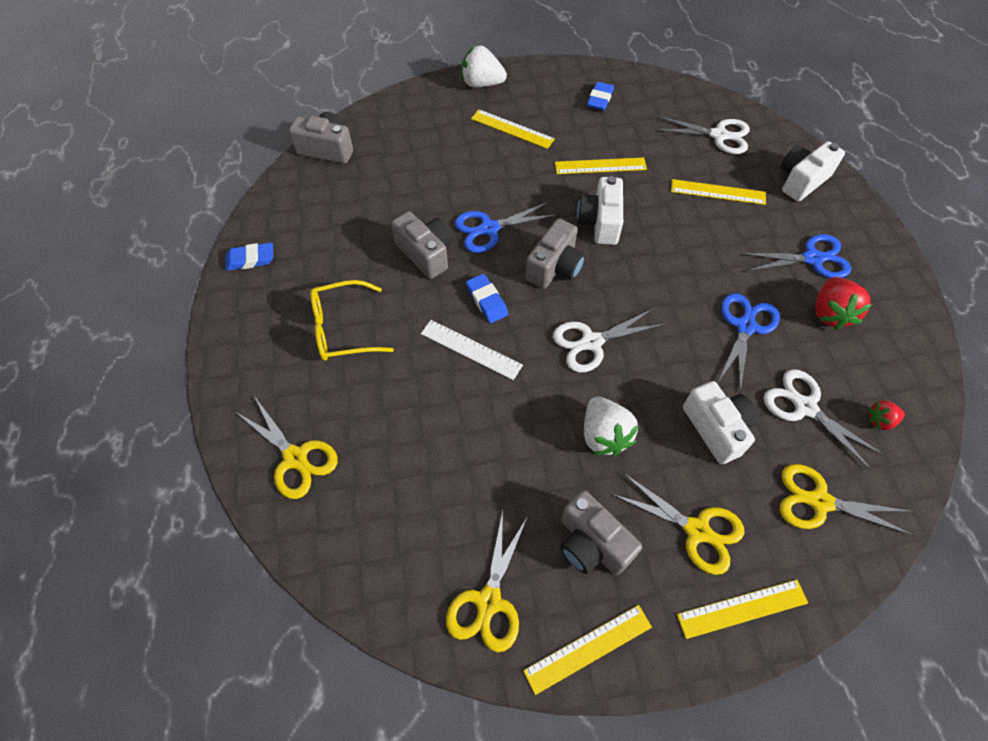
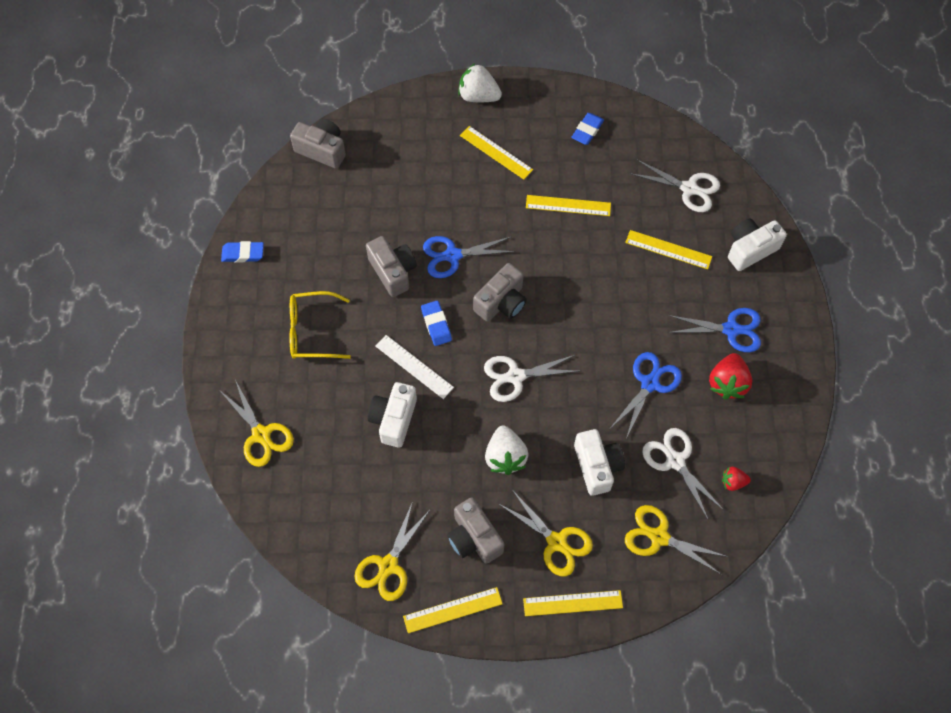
camera: 10 degrees right, 5 degrees up
(600, 222) = (552, 264): white camera -> white camera (394, 419)

